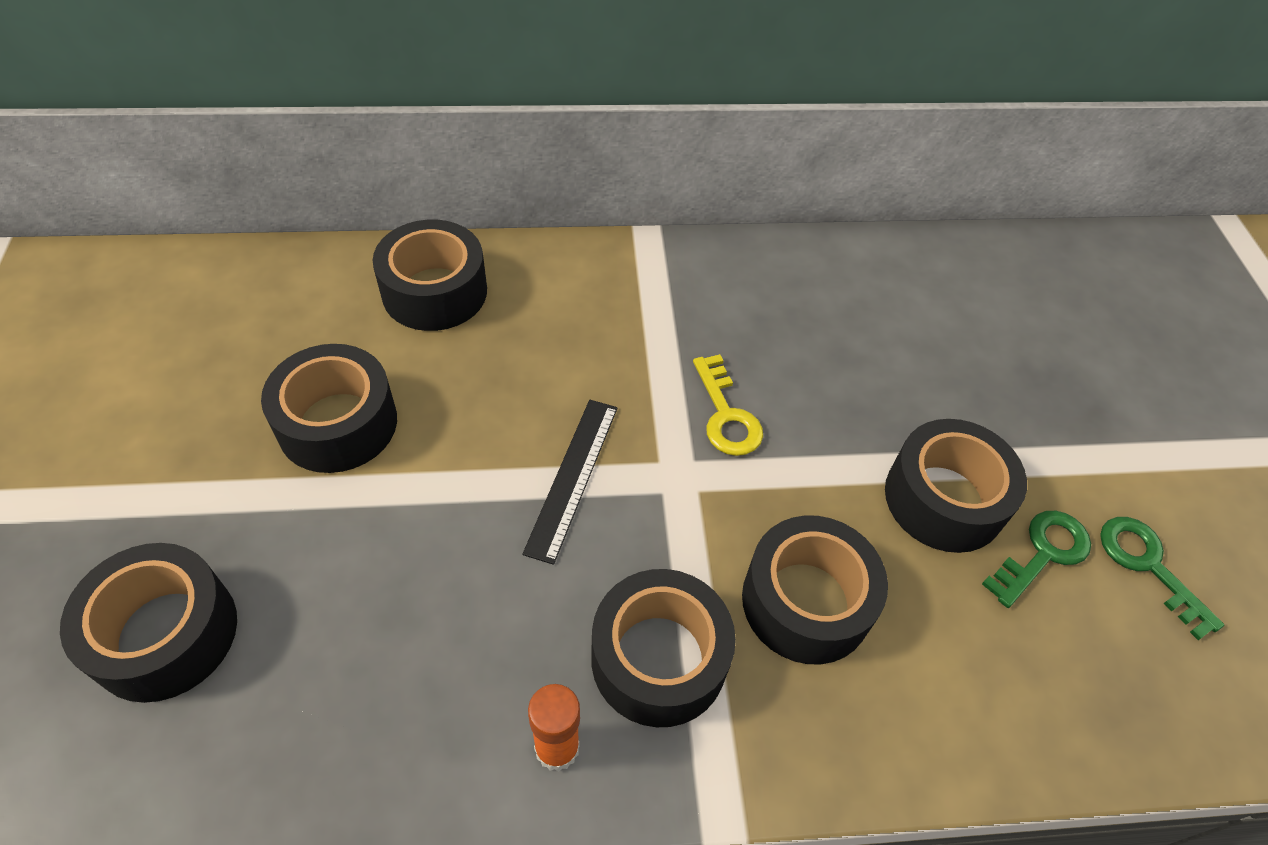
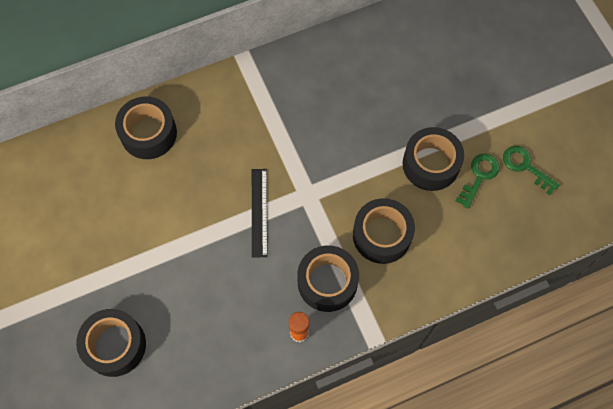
camera: 15 degrees left, 15 degrees up
(337, 423) = (137, 223): black tape -> none
(726, 414) = (319, 154): yellow key -> none

